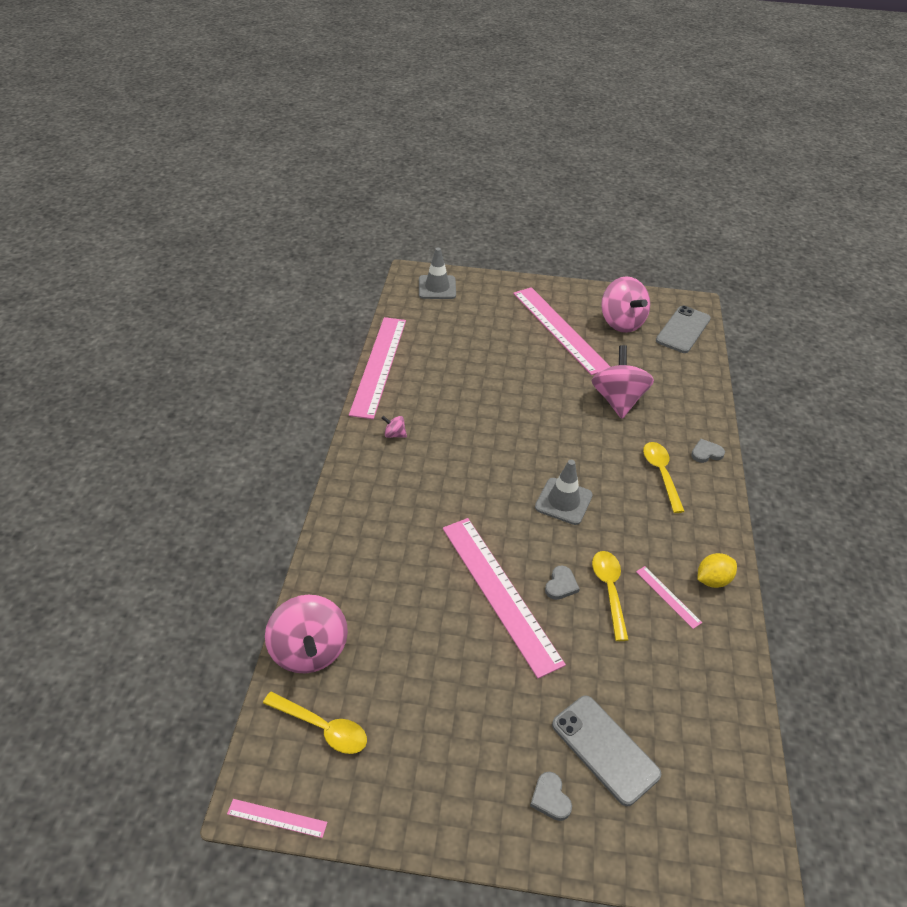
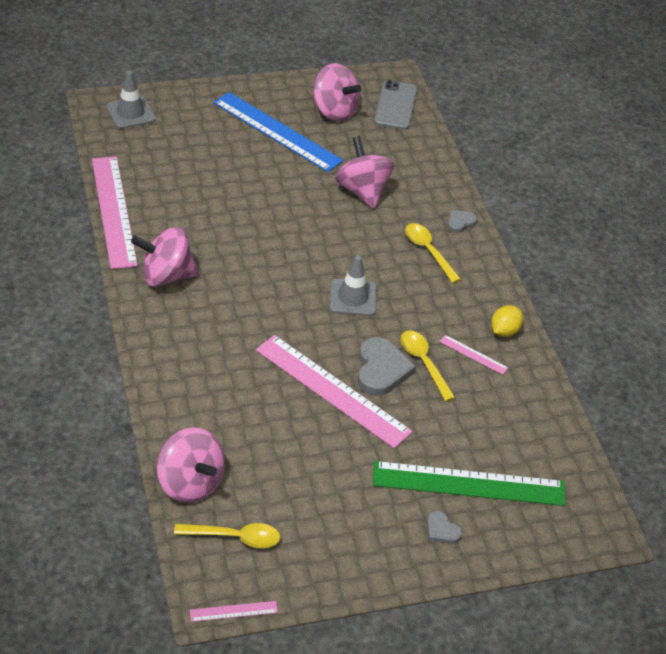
camera: 25 degrees left, 0 degrees up
(394, 434) = (166, 276): pink spinning top -> pink spinning top, size x2.39
(559, 329) = (277, 131): pink ruler -> blue ruler
(561, 585) = (381, 369): grey heart -> grey heart, size x1.92
(605, 749) = (469, 484): grey phone -> green ruler

